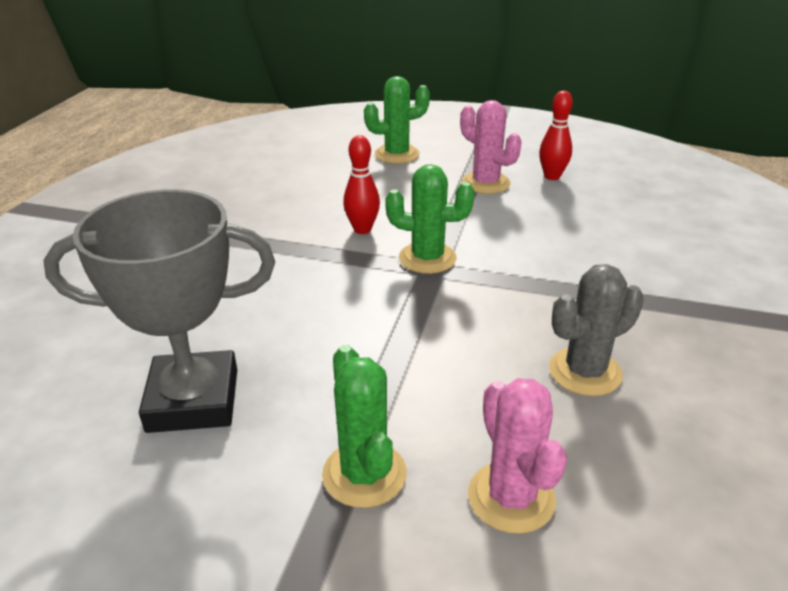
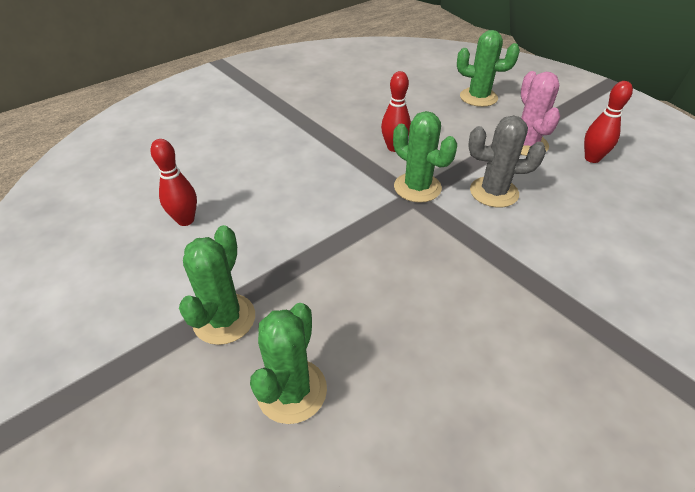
camera: 35 degrees right, 10 degrees up
(193, 400) = (185, 220): grey trophy -> red bowling pin
(511, 497) = (292, 390): pink cactus -> green cactus
(585, 372) = (442, 331): grey cactus -> grey cactus (494, 192)

